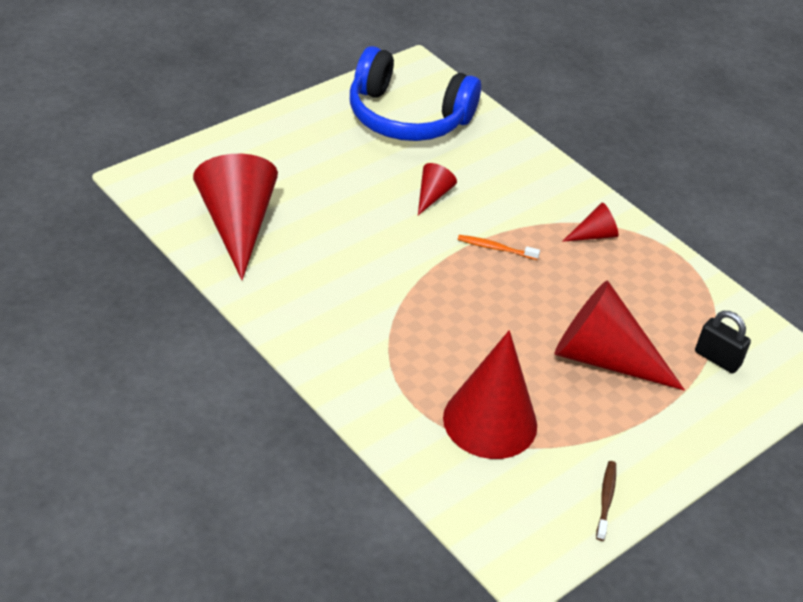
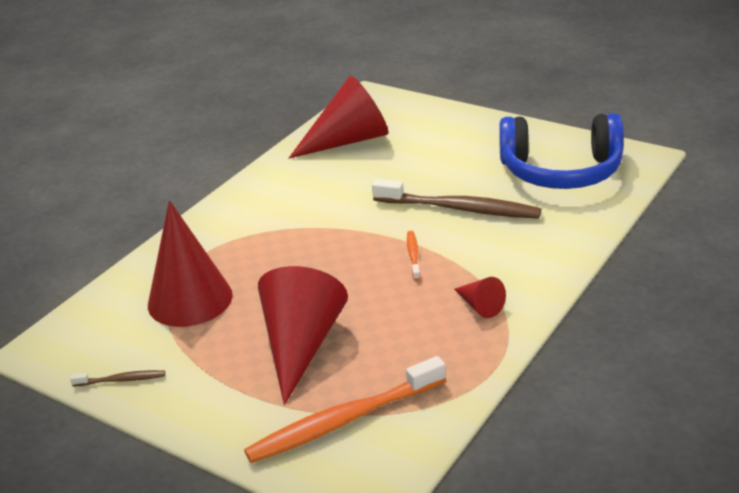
camera: 80 degrees right, 10 degrees down
(407, 117) = (561, 171): blue headphones -> blue headphones turned 90 degrees counterclockwise
(432, 195) = (459, 209): red cone -> brown toothbrush
(717, 359) = (343, 421): black padlock -> orange toothbrush

